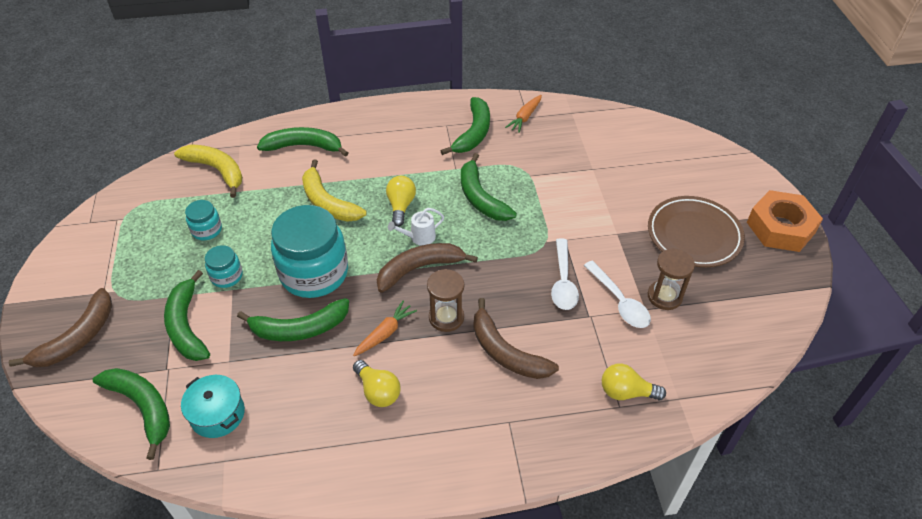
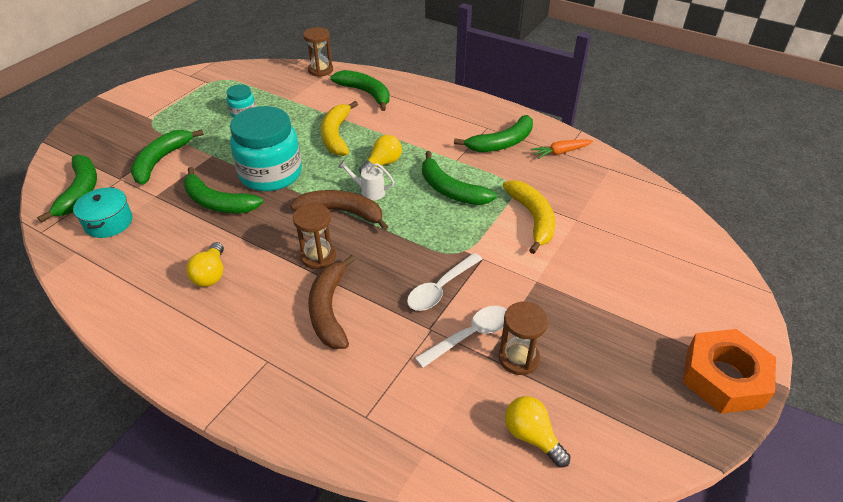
camera: 40 degrees right, 5 degrees down
(77, 338) = (102, 134): brown banana -> none
(217, 170) = (294, 82): yellow banana -> yellow banana (533, 219)
(227, 276) = (219, 145): turquoise jar -> none
(229, 144) = (320, 70): none -> brown hourglass
(385, 333) = (264, 240): orange carrot -> none
(480, 197) = (450, 190): green banana -> green banana turned 60 degrees counterclockwise
(619, 302) = (470, 335): white spoon -> white spoon turned 135 degrees counterclockwise
(626, 392) = (385, 410): yellow light bulb -> yellow light bulb (532, 436)
(694, 235) = (613, 326): brown plate -> none

